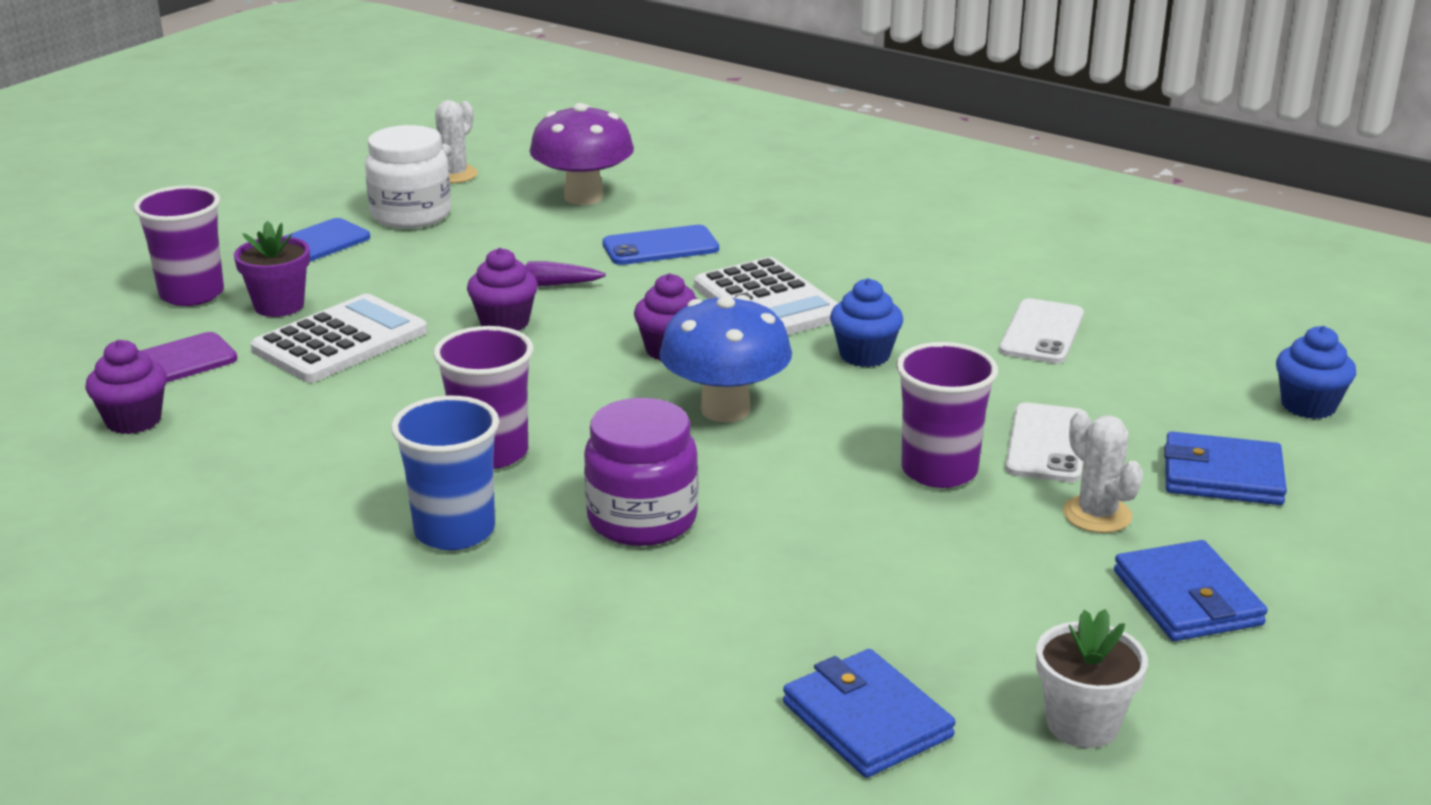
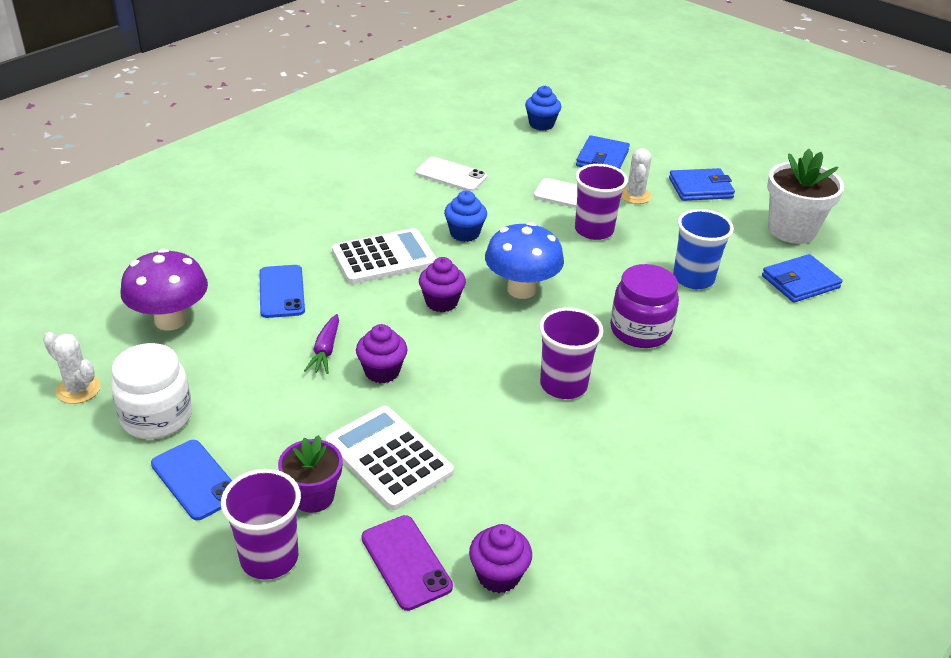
camera: 85 degrees left, 10 degrees up
(454, 531) = (653, 403): blue cup -> blue cup (693, 278)
(1082, 724) = (791, 230): white flower pot -> white flower pot, size x1.62
(1097, 515) = (635, 195): white cactus -> white cactus turned 60 degrees counterclockwise

